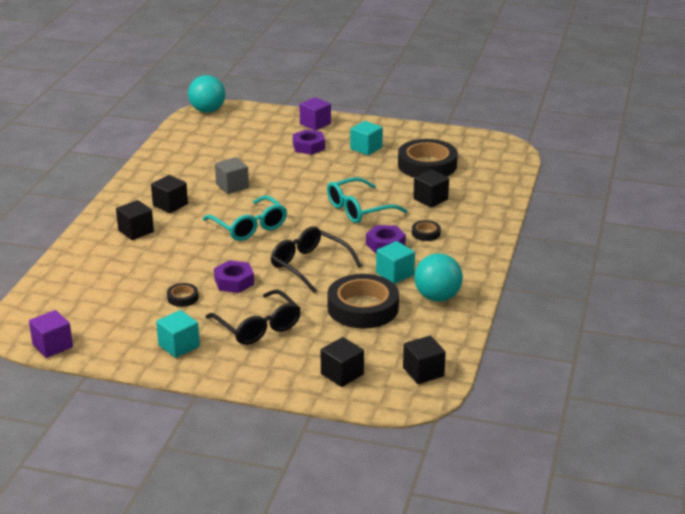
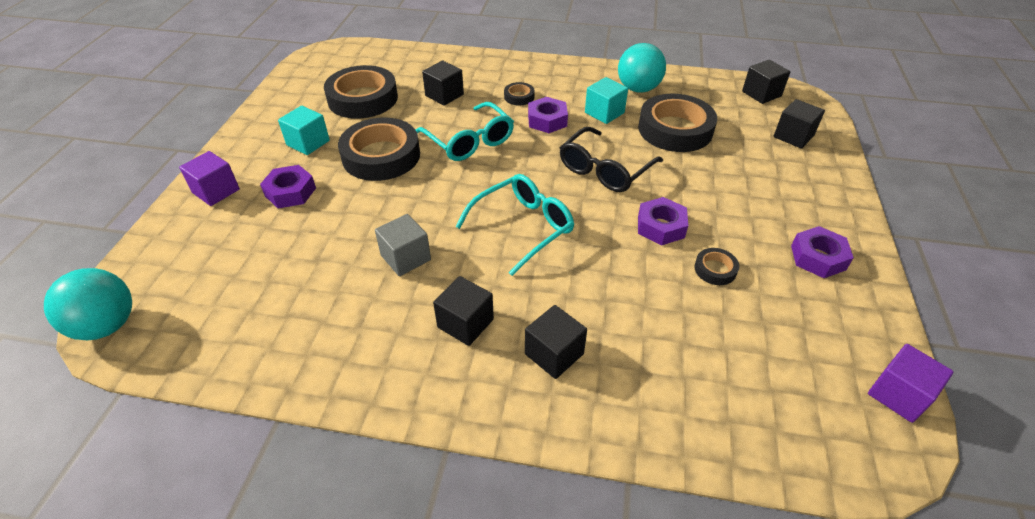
camera: 95 degrees left, 15 degrees up
(179, 346) = (818, 257): turquoise cube -> purple nut
(258, 327) = (745, 197): black glasses -> none
(345, 175) = (381, 156): none -> black tape

